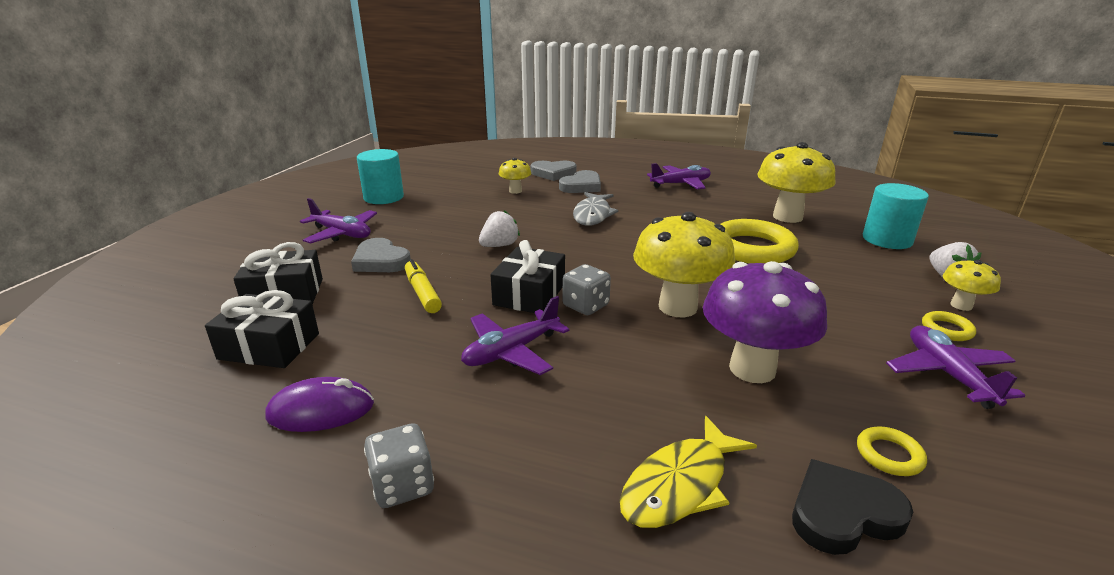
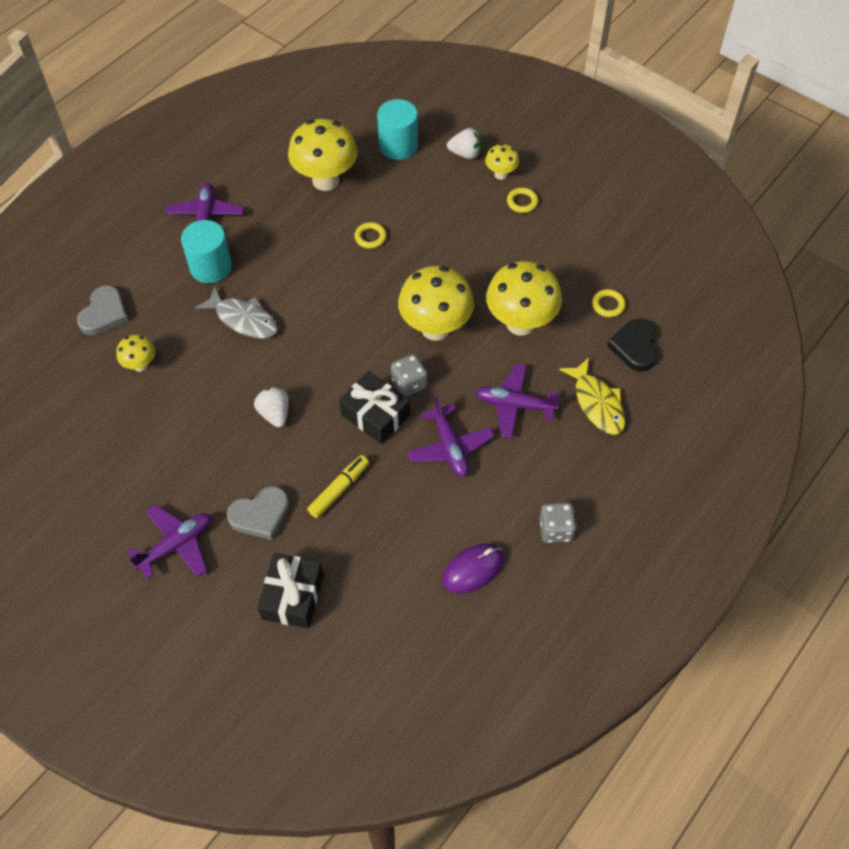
camera: 70 degrees left, 30 degrees up
(269, 346) = (378, 604): black gift -> none
(321, 410) = (473, 569): purple mouse -> purple mouse turned 45 degrees clockwise
(384, 197) = (86, 496): turquoise cylinder -> turquoise cylinder (211, 267)
(422, 293) = (339, 489): yellow marker -> yellow marker turned 135 degrees clockwise
(581, 186) = (161, 301): grey heart -> none
(752, 248) = (370, 237): yellow ring -> yellow ring, size x0.44
(752, 369) = (520, 323): purple mushroom -> yellow mushroom
(947, 374) = (561, 235): purple plane -> purple plane (514, 405)

